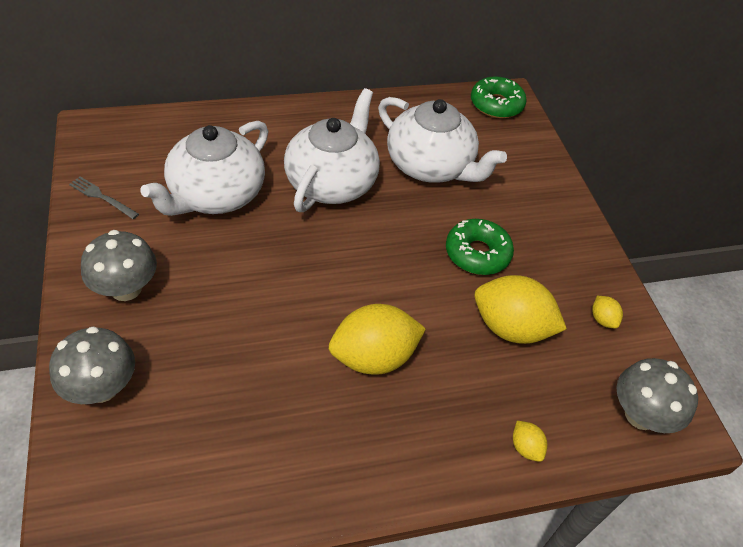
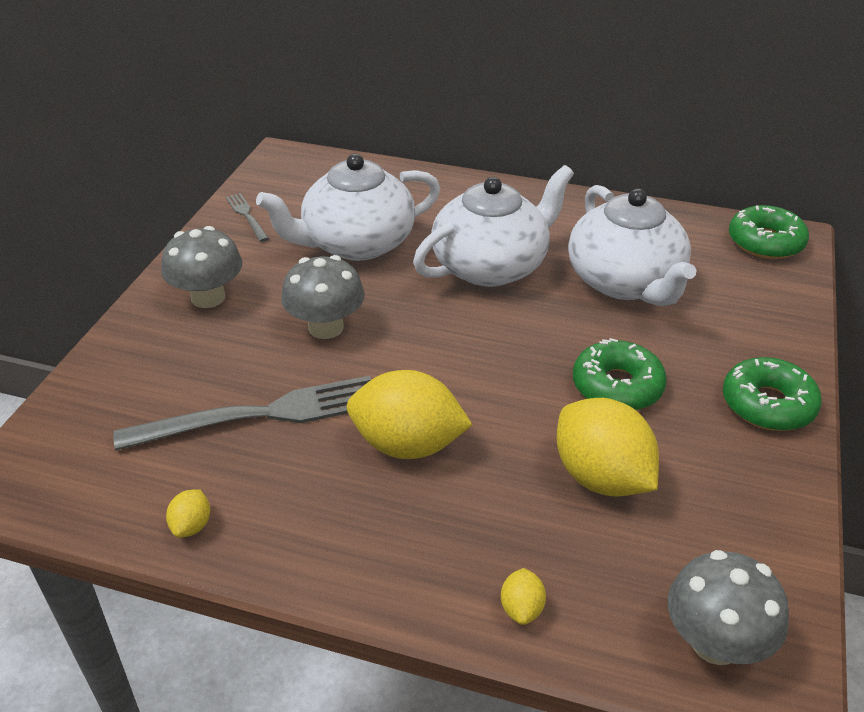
camera: 35 degrees right, 10 degrees down
(102, 387) = (122, 371): grey mushroom -> grey mushroom (326, 327)
(249, 379) = (261, 415): none -> grey fork
(570, 232) = (768, 404): none -> green donut
(602, 319) = (741, 515): yellow lemon -> yellow lemon (192, 526)

